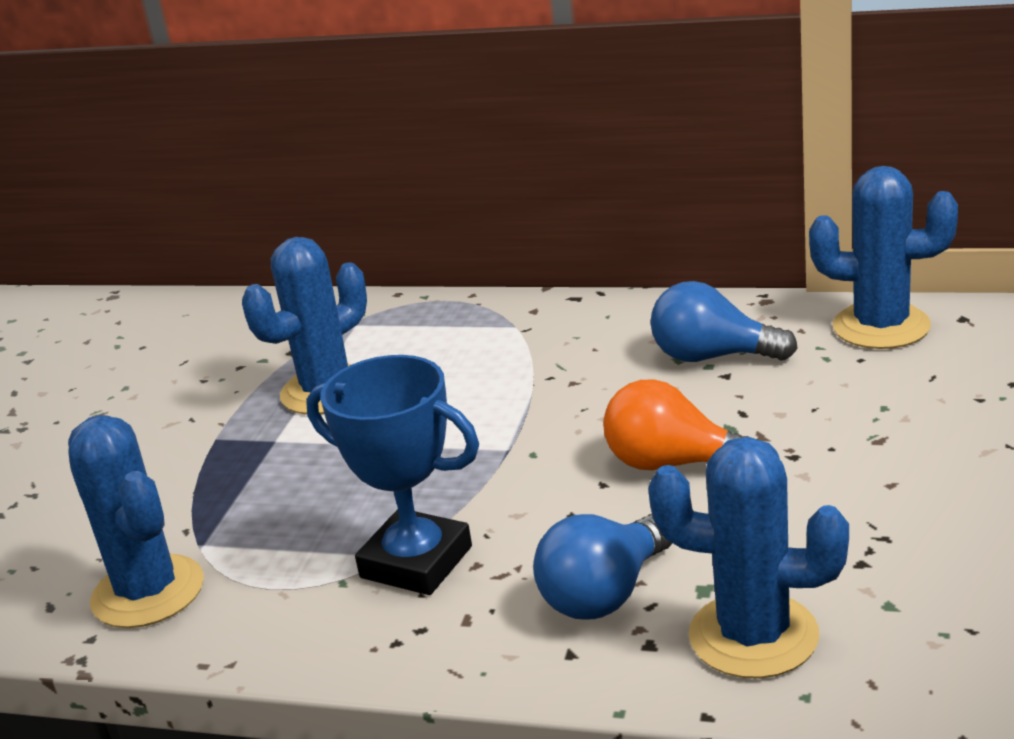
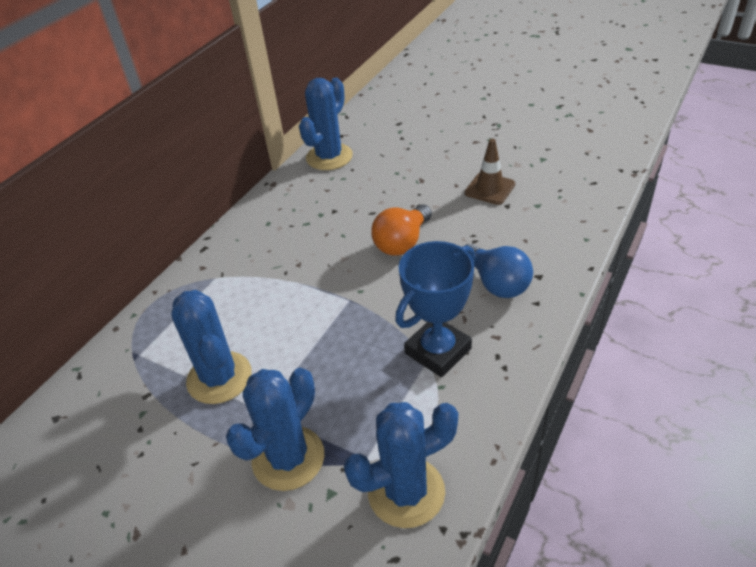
camera: 75 degrees left, 15 degrees up
(712, 357) = (314, 211): blue light bulb -> none
(753, 636) = (544, 244): blue cactus -> blue cactus (288, 458)
(905, 528) = (489, 189): none -> brown traffic cone

